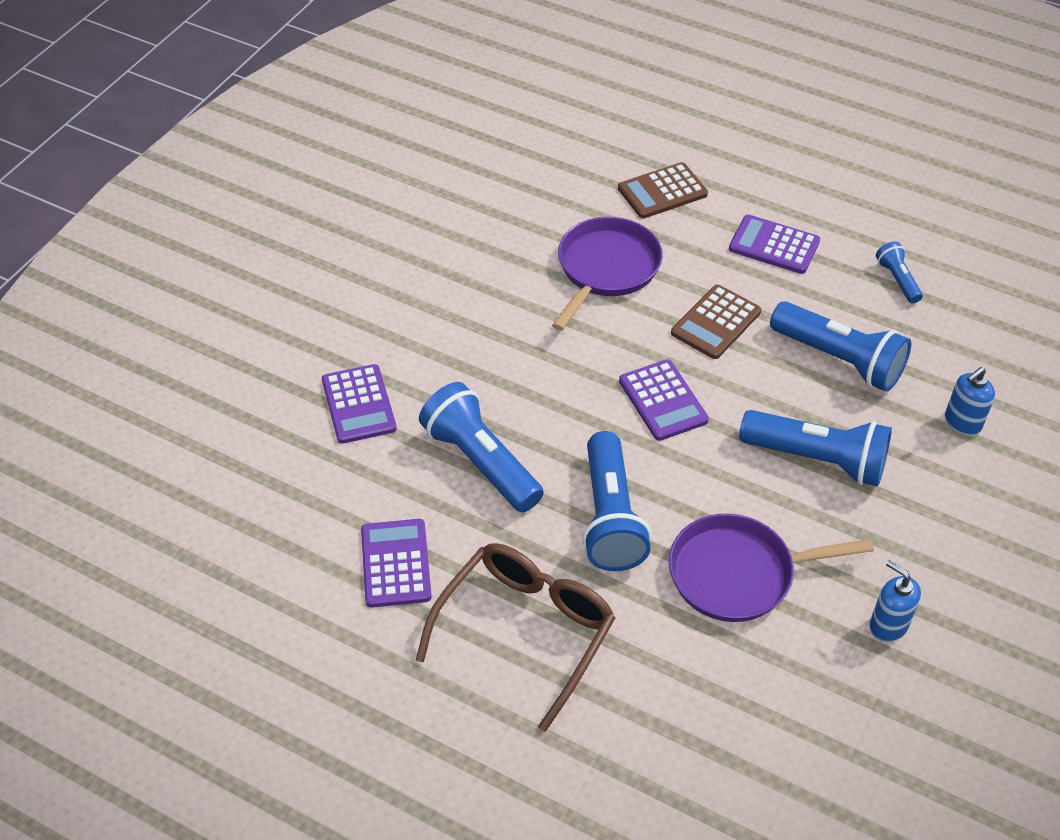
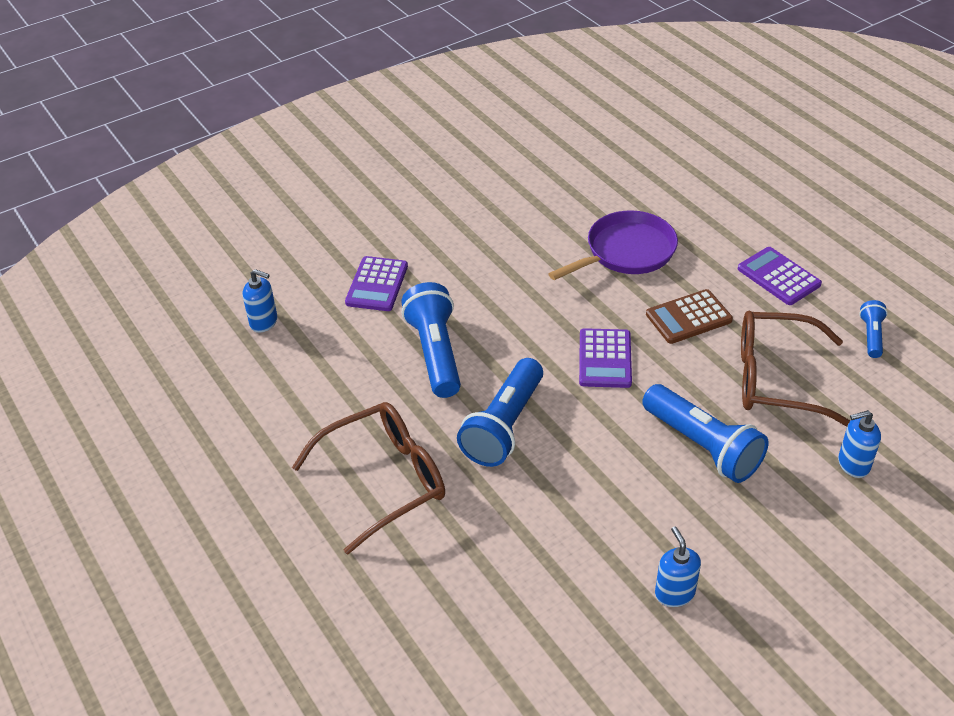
camera: 30 degrees right, 5 degrees down
(256, 500) = (264, 322): none -> blue soap dispenser
(396, 563) = (326, 398): purple calculator -> none
(662, 191) = (711, 211): brown calculator -> none
(738, 574) = (576, 505): purple pan -> none
(839, 360) = (775, 379): blue flashlight -> brown glasses

